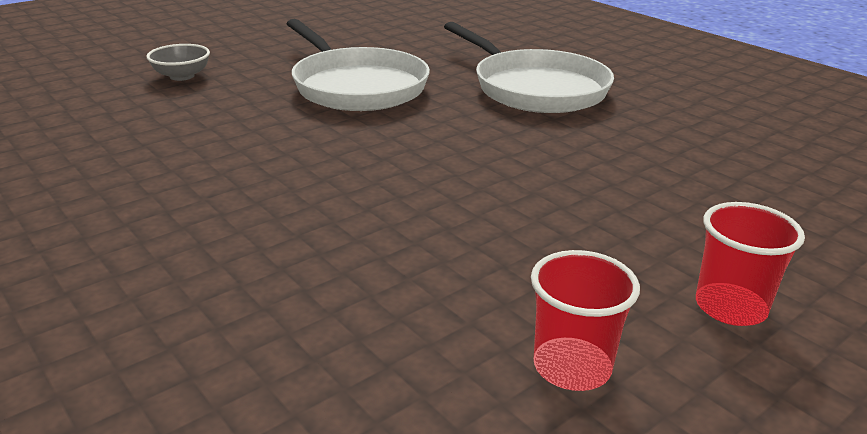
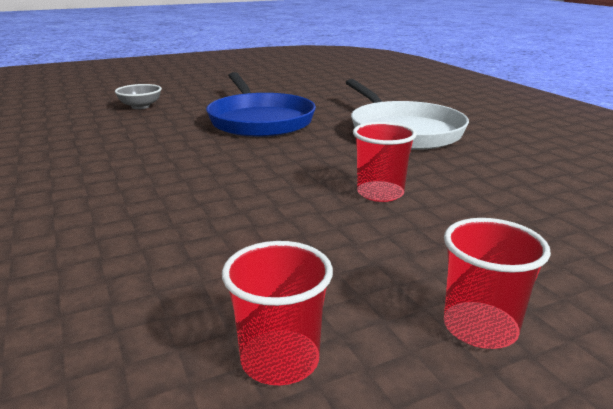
camera: 15 degrees right, 5 degrees down
(356, 86) = (259, 120): white pan -> blue pan
(558, 173) = (380, 193): none -> red cup

